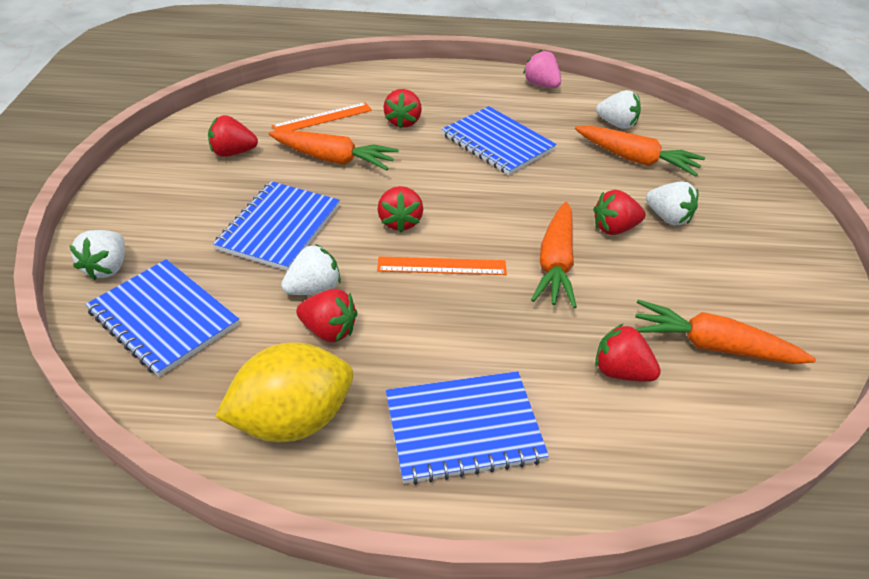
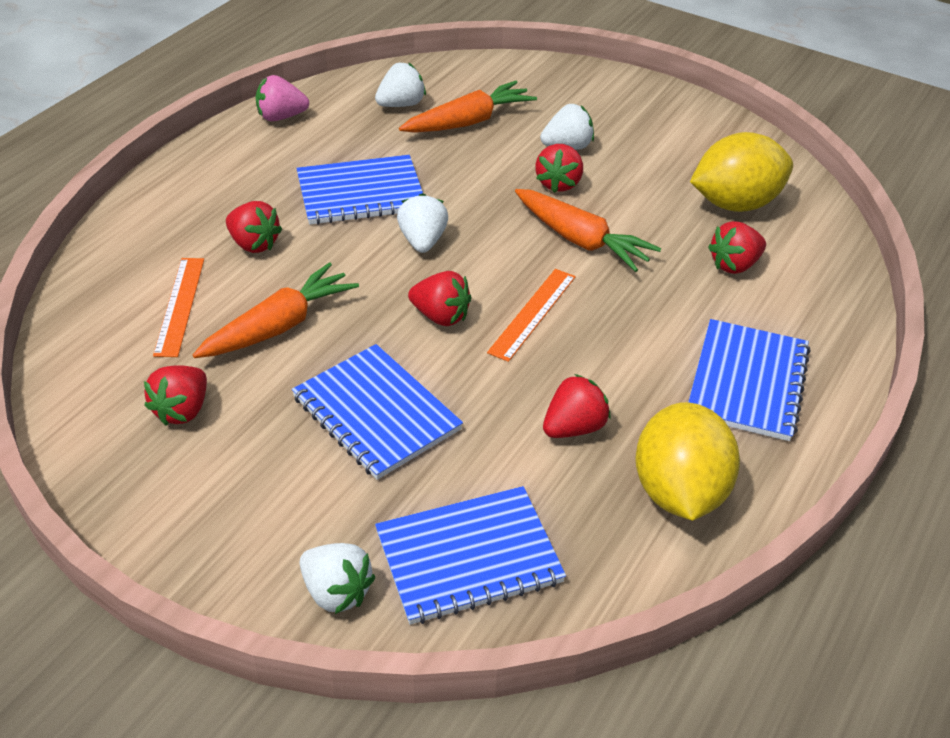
camera: 60 degrees left, 0 degrees up
(314, 289) = (503, 418): white strawberry -> white strawberry (422, 241)
(712, 346) = (735, 204): orange carrot -> yellow lemon

